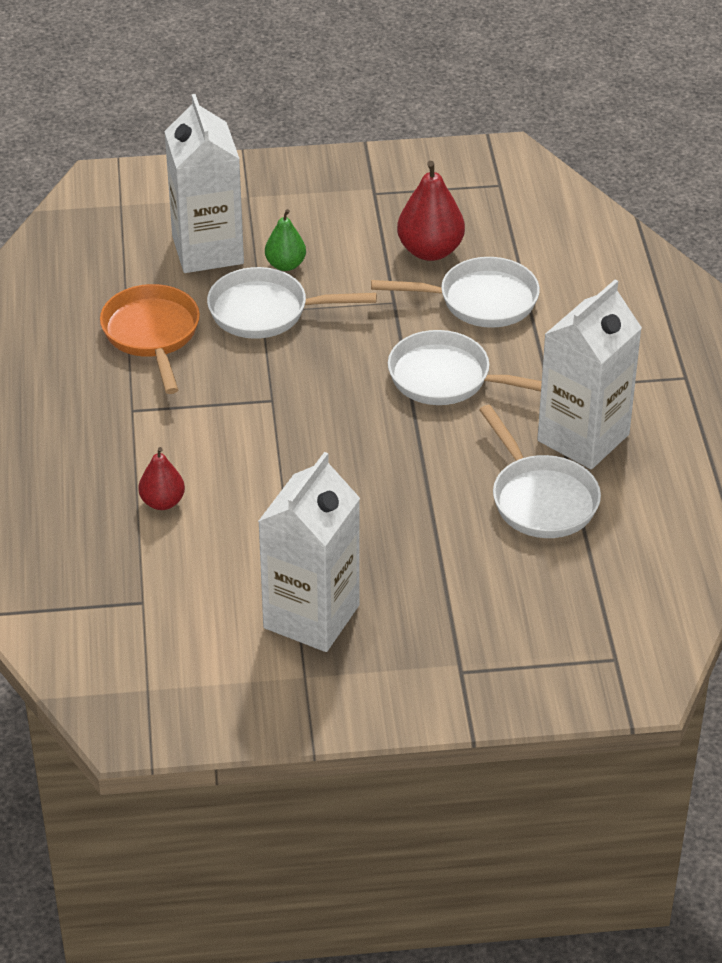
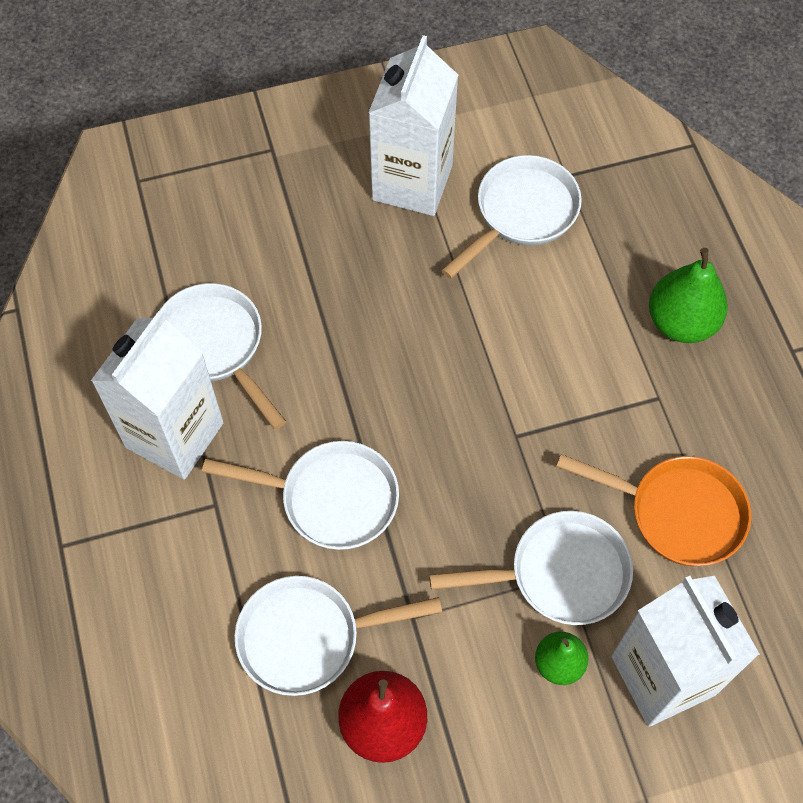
camera: 170 degrees right, 20 degrees up
(84, 461) = (681, 322): none -> green pear
(152, 335) = (677, 513): orange pan -> orange pan turned 45 degrees counterclockwise
(162, 502) = (586, 285): red pear -> none
(204, 572) = (521, 213): none -> white pan

